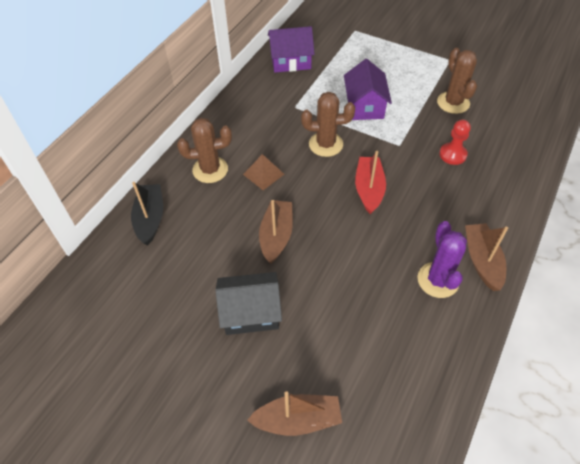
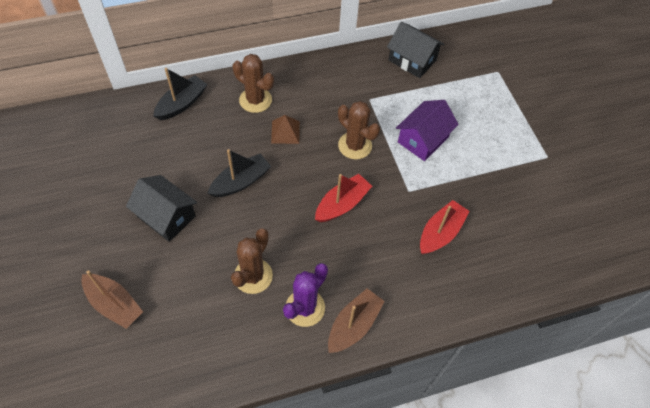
camera: 40 degrees right, 5 degrees up
(276, 236) = (241, 182): brown boat -> black boat
(290, 61) = (412, 60): purple house -> black house
(452, 154) = (440, 233): red pawn -> red boat
(453, 103) = (499, 194): brown cactus -> brown cactus (253, 276)

